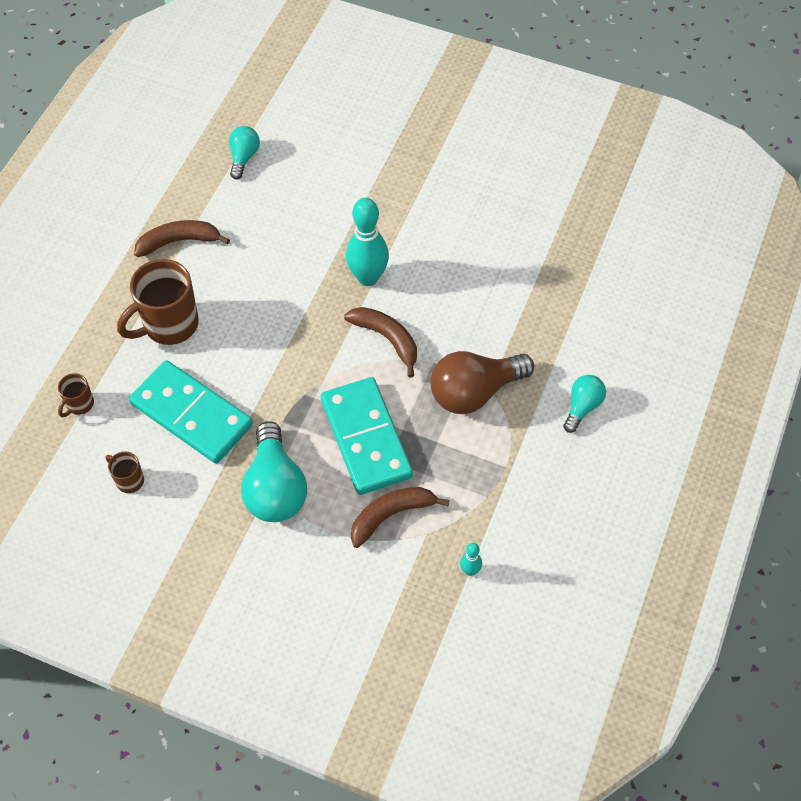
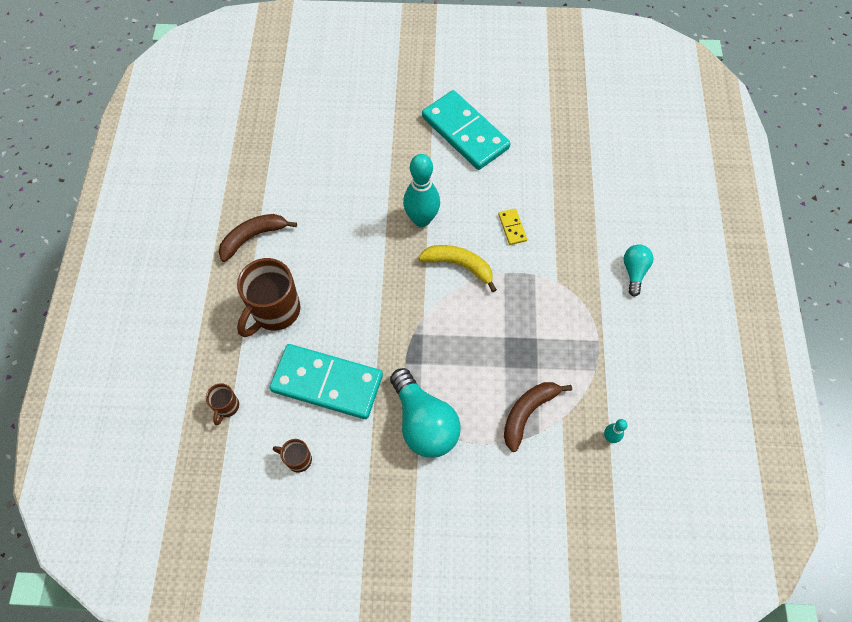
camera: 20 degrees left, 5 degrees up
(244, 157) = (277, 150): turquoise light bulb -> none
(366, 438) = (479, 354): turquoise domino -> turquoise domino (465, 132)
(387, 339) = (459, 265): brown banana -> yellow banana
(465, 317) = (512, 227): none -> yellow domino
(474, 392) = (547, 287): brown light bulb -> none

